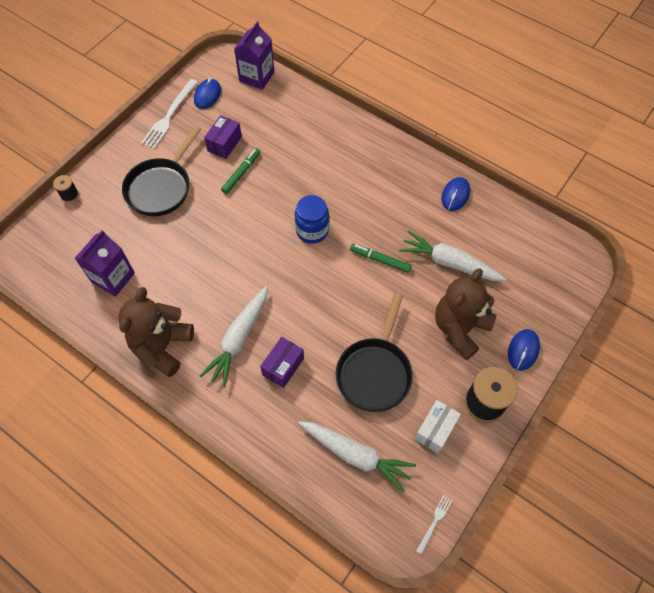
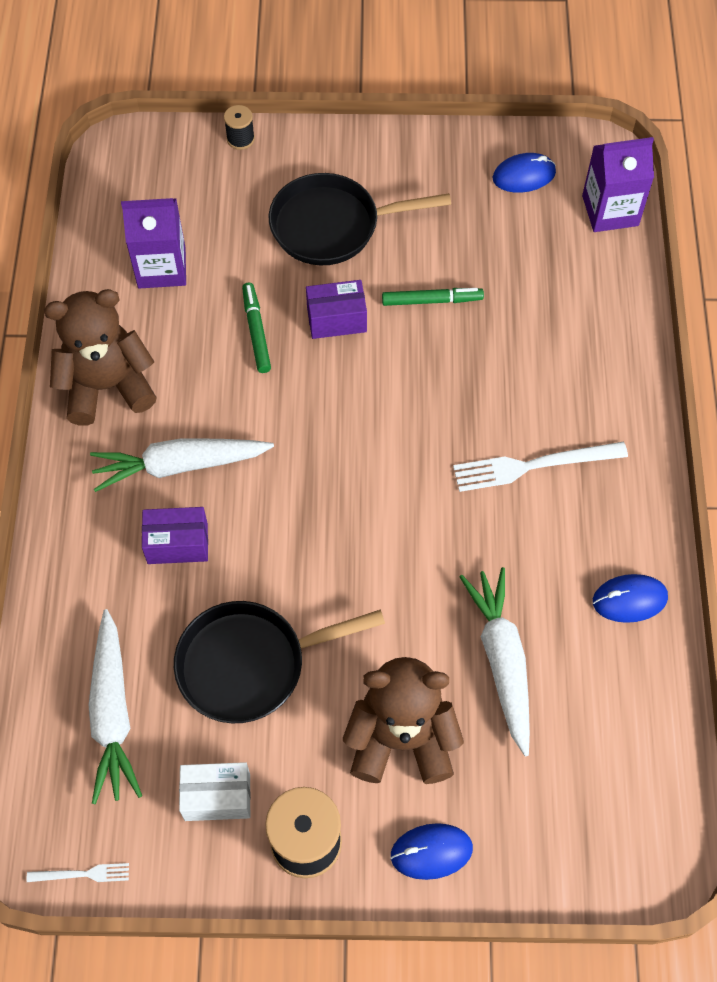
camera: 55 degrees right, 0 degrees up
(169, 116) = (451, 157): white fork -> white fork (533, 466)
(224, 144) = (462, 249): purple box -> purple box (336, 320)
(312, 230) = (411, 446): blue jar -> none
(380, 260) = (432, 563): green marker -> green marker (256, 331)

